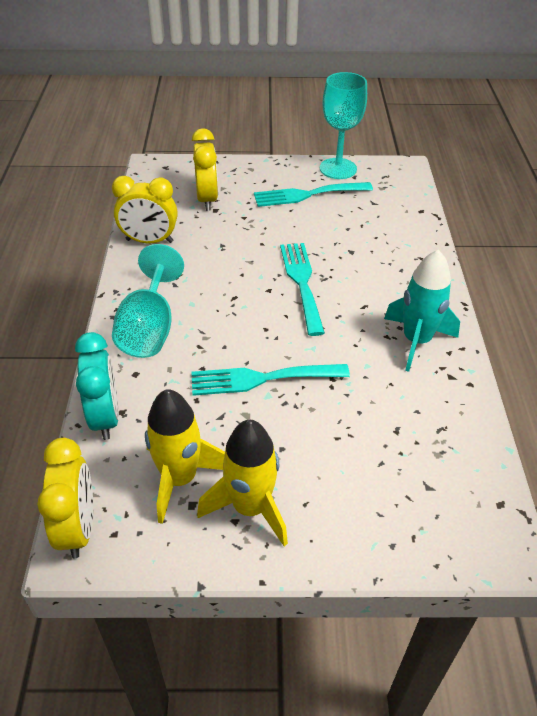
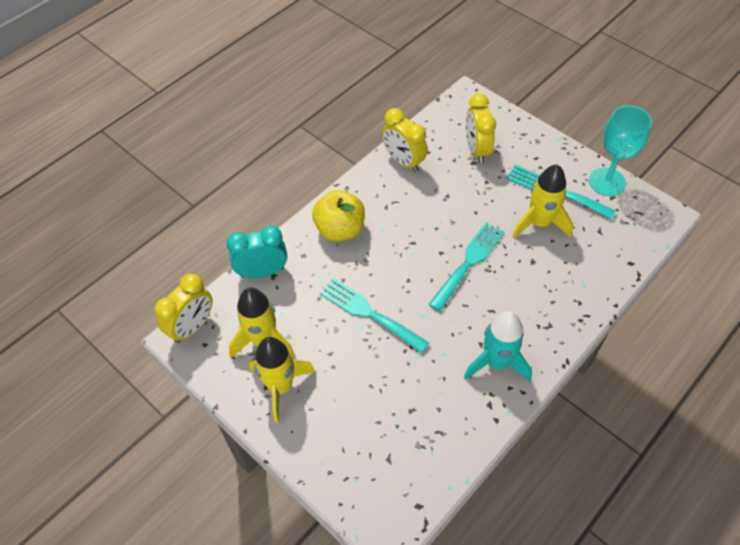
camera: 45 degrees right, 10 degrees up
(106, 417) = (262, 272): turquoise clock -> turquoise clock turned 135 degrees counterclockwise
(149, 328) = (340, 229): turquoise goblet -> yellow apple
(207, 199) = (476, 150): yellow clock -> yellow clock turned 135 degrees clockwise
(323, 222) = (539, 223): none -> yellow rocket

